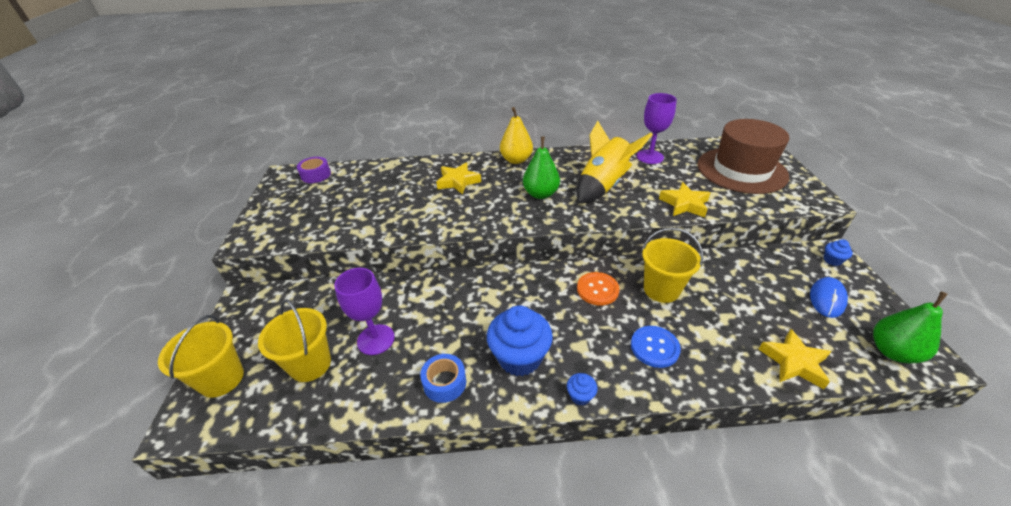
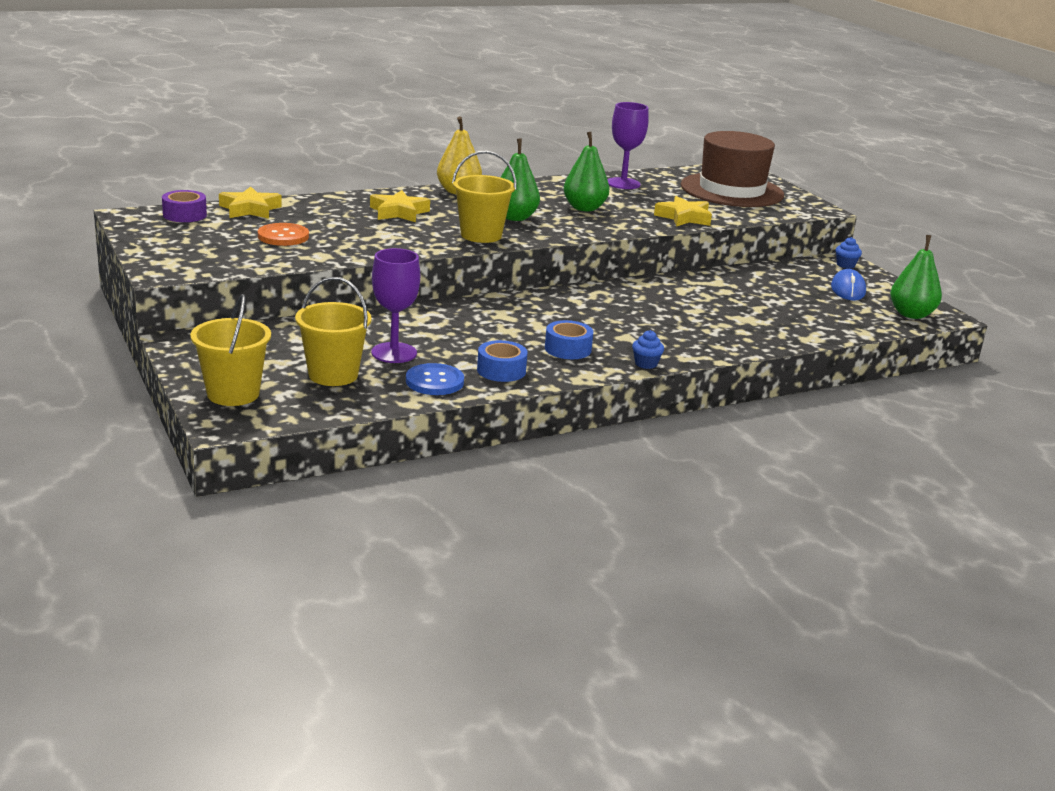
camera: 25 degrees left, 15 degrees down
(519, 357) = (568, 349): blue cupcake -> blue tape
(597, 289) = (618, 301): orange button -> orange button (283, 236)
(603, 186) = (584, 208): yellow rocket -> green pear
(654, 347) = (700, 331): blue button -> blue button (434, 381)
(661, 289) = (686, 296): yellow bucket -> yellow bucket (481, 235)
(794, 362) = (830, 327): yellow star -> yellow star (250, 209)

